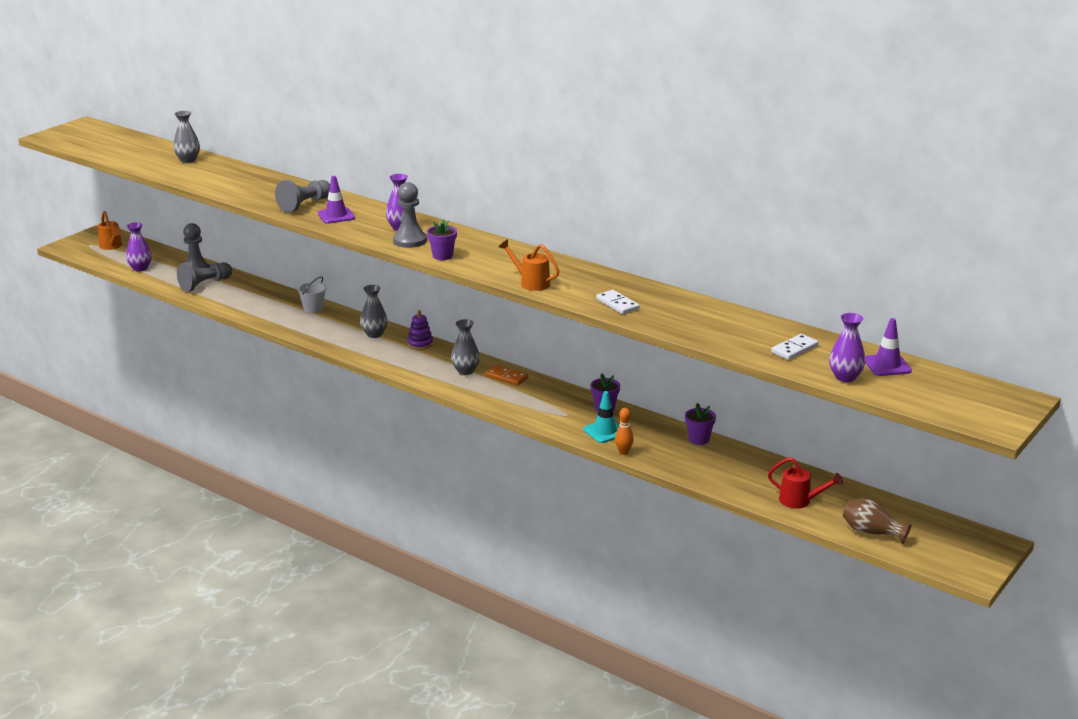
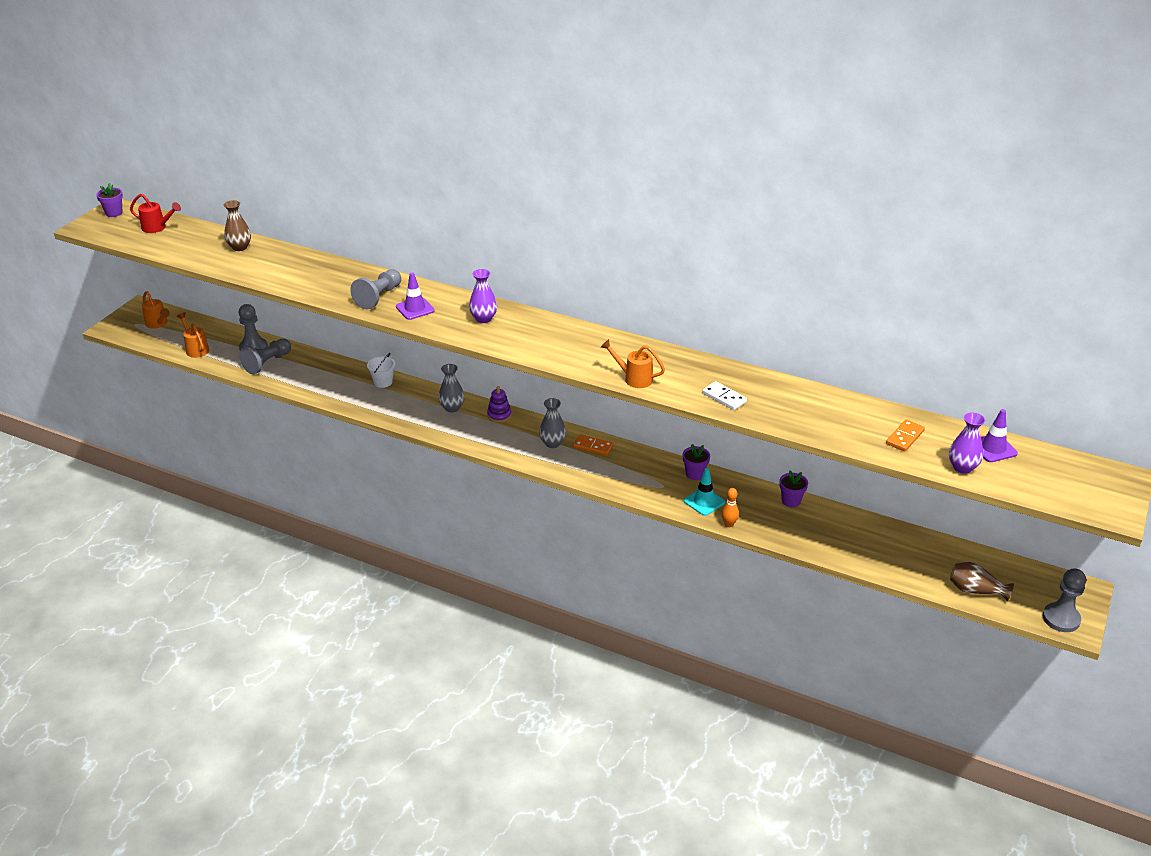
camera: 10 degrees left, 10 degrees up
(140, 268) = (196, 349): purple vase -> orange watering can
(188, 160) = (239, 247): grey vase -> brown vase
(410, 241) = (498, 335): grey pawn -> grey pawn (1061, 619)
(442, 256) = (537, 352): purple flower pot -> purple flower pot (114, 213)
(794, 349) = (904, 437): white domino -> orange domino
(800, 501) = (902, 562): red watering can -> red watering can (157, 228)

